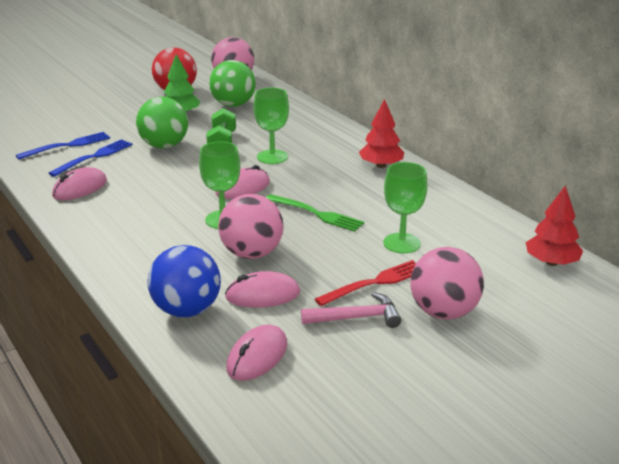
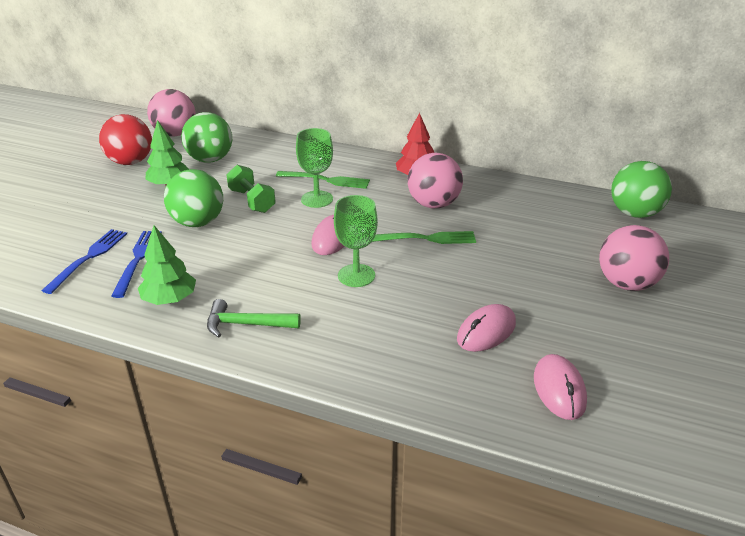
camera: 35 degrees left, 5 degrees up
(80, 188) = (169, 299): pink mouse -> green tree
(105, 222) = (247, 324): none -> green hammer
(187, 310) = (446, 376): blue ball -> none
(252, 253) = (425, 297): pink ball -> pink ball (433, 204)
(300, 145) = (327, 180): none -> green fork
(356, 318) = (579, 317): pink hammer -> none
(375, 282) = (550, 281): red fork -> none
(401, 243) = (522, 239): green goblet -> none
(551, 262) = (634, 213): red tree -> green ball

